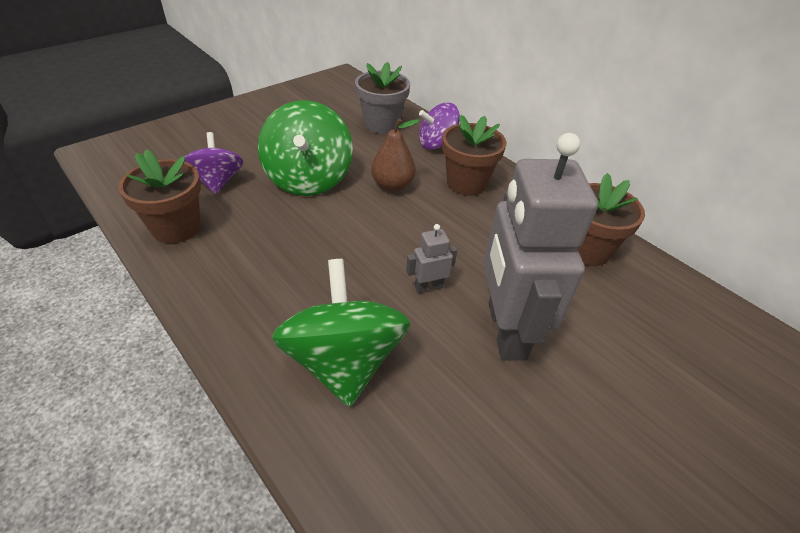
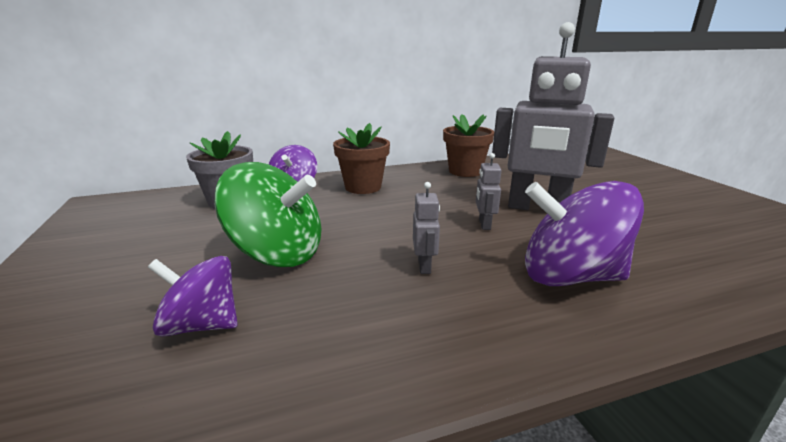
camera: 65 degrees left, 20 degrees down
(176, 227) = (279, 381): brown flower pot -> none
(323, 259) = (424, 266): none -> grey robot
(344, 361) = (569, 276): green spinning top -> purple spinning top
(392, 185) = (336, 214): brown pear -> none

